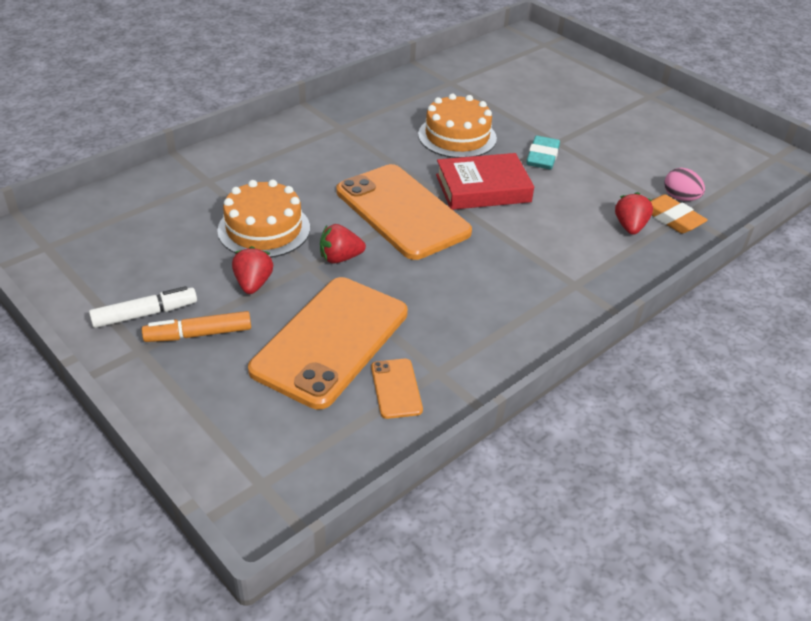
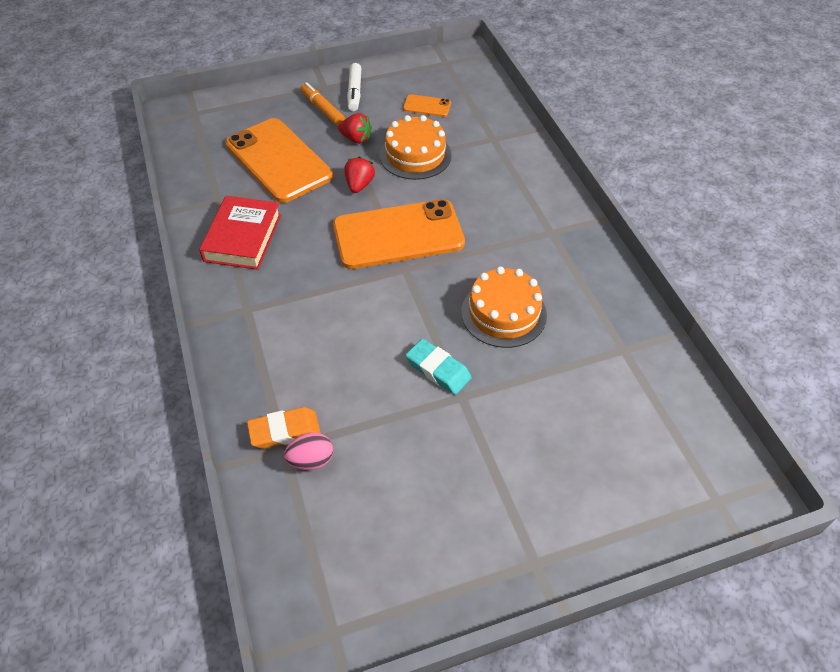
camera: 115 degrees right, 10 degrees up
(198, 334) = (322, 109): orange marker -> orange marker turned 45 degrees counterclockwise
(396, 388) = (218, 177): orange phone -> orange phone (427, 106)
(483, 188) = (406, 300): red book -> red book (242, 237)
(630, 227) = (292, 387): red strawberry -> none

